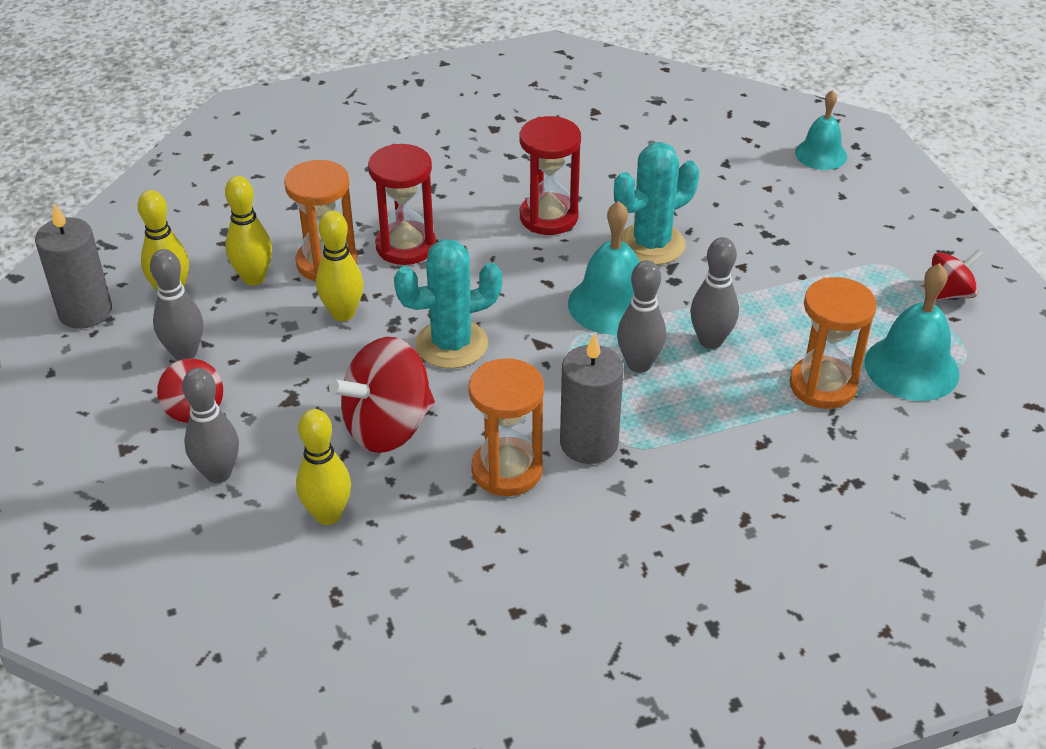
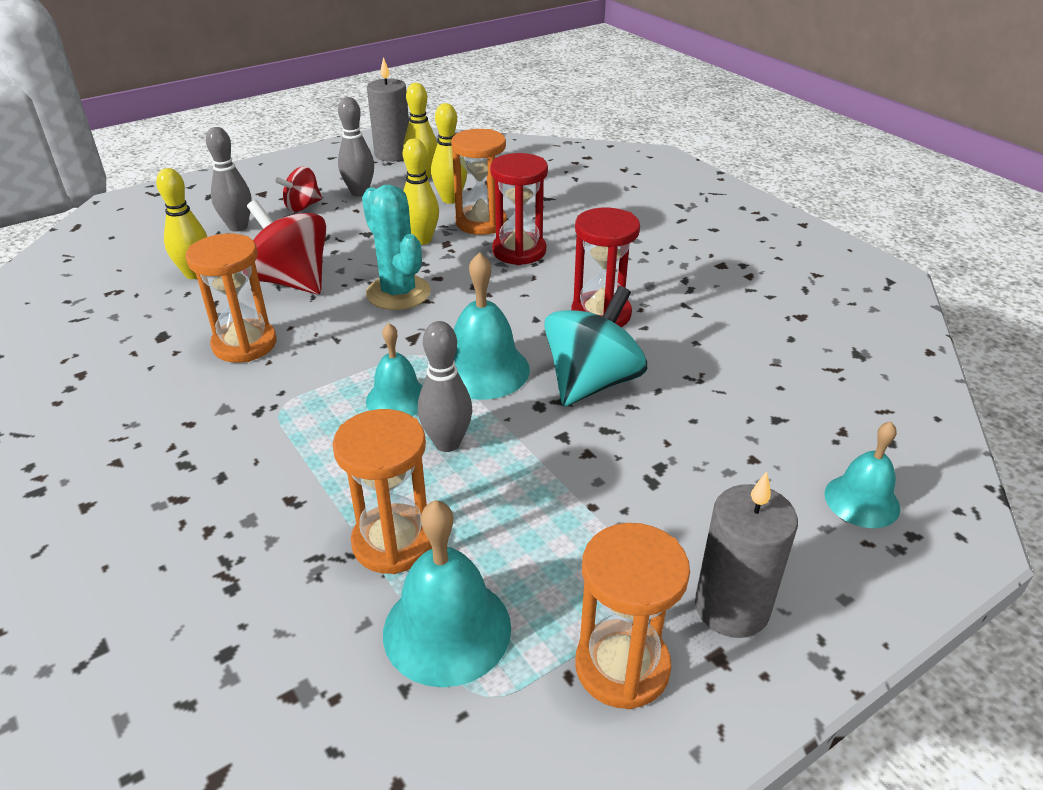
camera: 75 degrees right, 5 degrees down
(589, 443) = (281, 383): grey candle -> grey candle (731, 607)
(639, 364) = (397, 399): grey bowling pin -> turquoise bell
(651, 244) = (592, 382): turquoise cactus -> turquoise spinning top
(949, 293) = (622, 666): red spinning top -> orange hourglass

